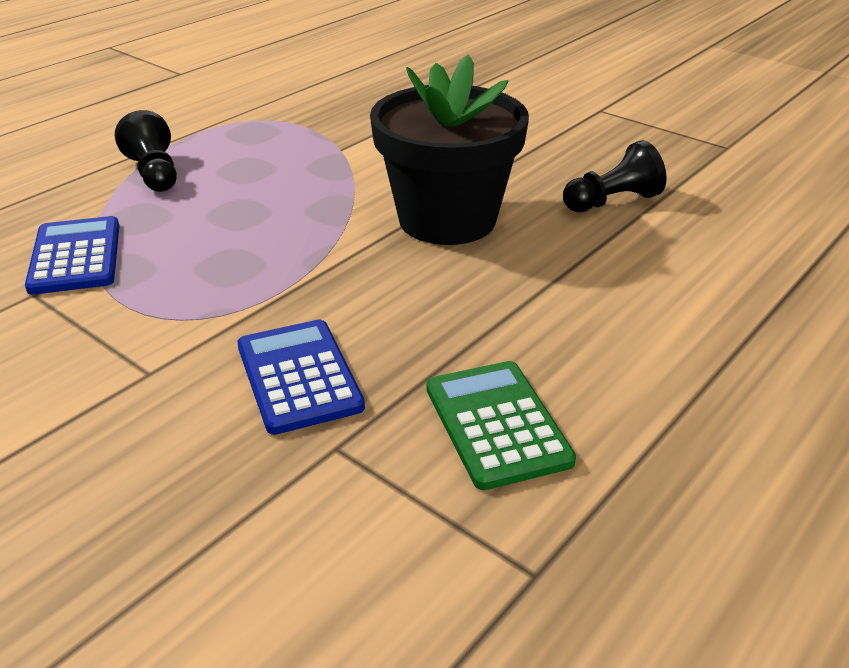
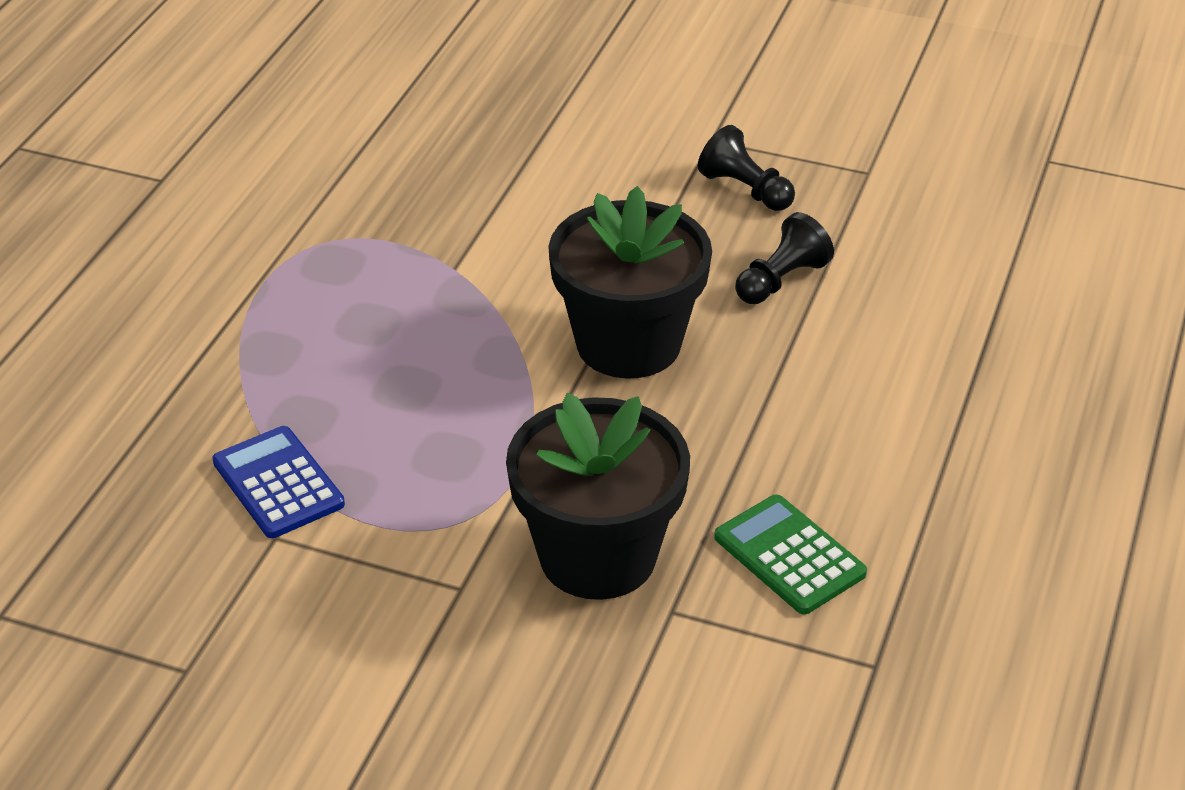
camera: 20 degrees left, 5 degrees up
(154, 173) = (268, 353): black pawn -> black pawn (745, 190)
(299, 376) = (598, 556): blue calculator -> black flower pot

